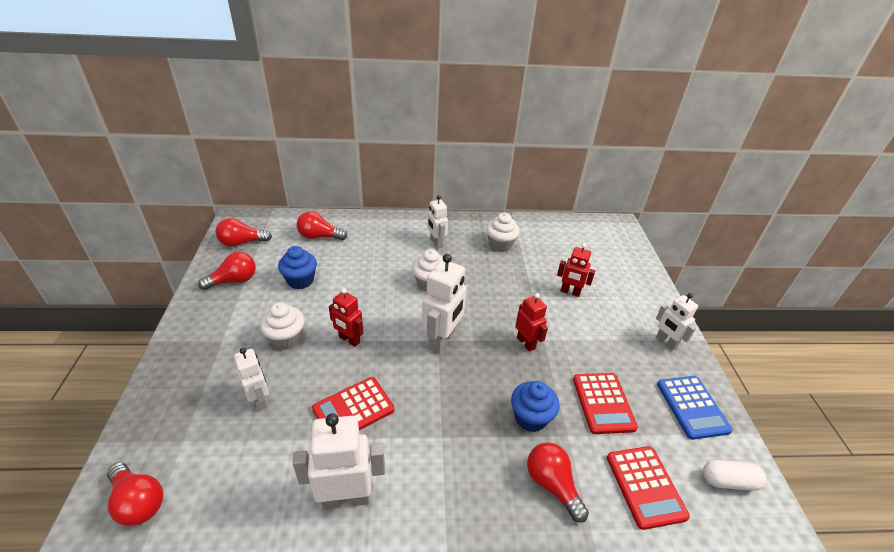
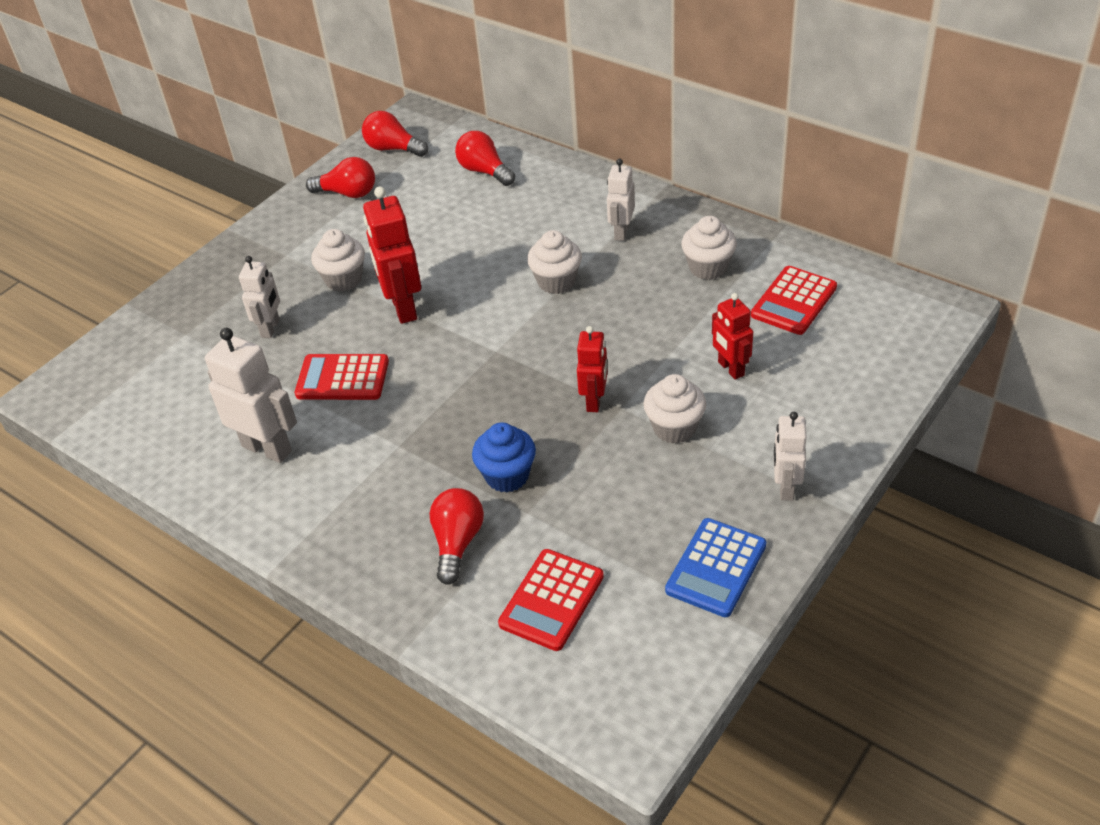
camera: 45 degrees right, 5 degrees up
(138, 502) = (121, 366): red light bulb -> none
(300, 280) = (414, 220): blue cupcake -> none
(349, 340) = (403, 308): red robot -> red robot, size x1.60
(442, 340) = (500, 353): white robot -> none
(582, 337) = (674, 428): none -> white cupcake
(603, 403) = (608, 506): red calculator -> red calculator (794, 301)
(728, 481) = (654, 652): white capsule -> none

